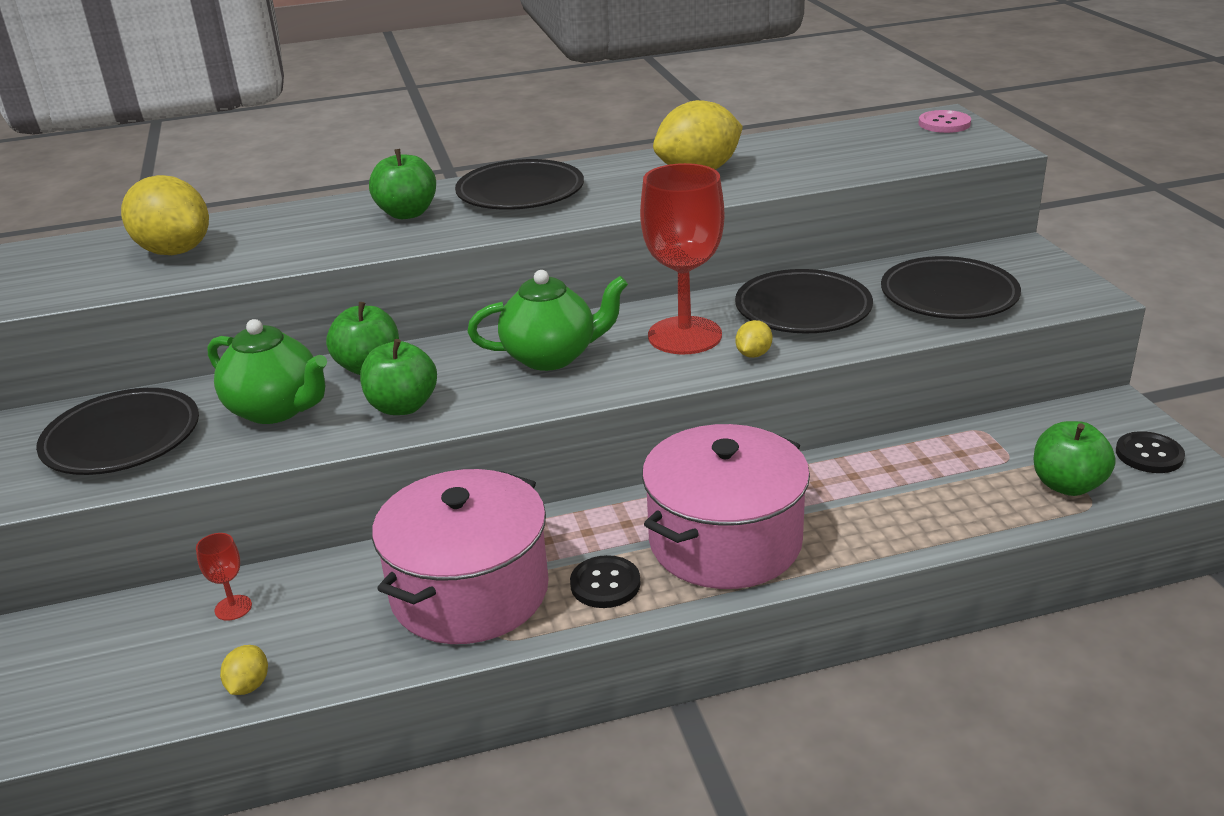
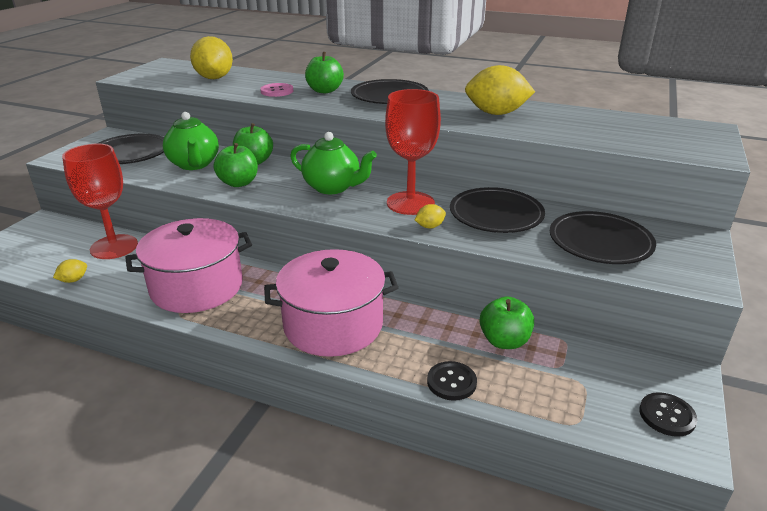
camera: 35 degrees right, 0 degrees up
(233, 608) = (114, 247): red goblet -> red goblet, size x2.40
(605, 584) = (252, 314): black button -> black button (451, 382)
(944, 124) = (702, 132): pink button -> pink button (277, 91)
(1067, 485) = (576, 402): green apple -> green apple (504, 341)

